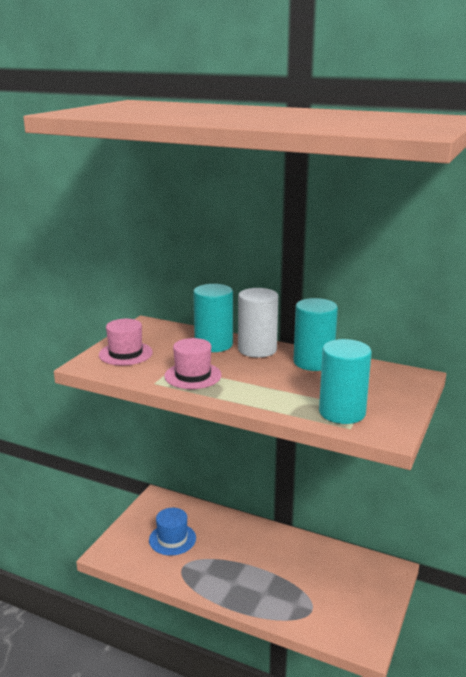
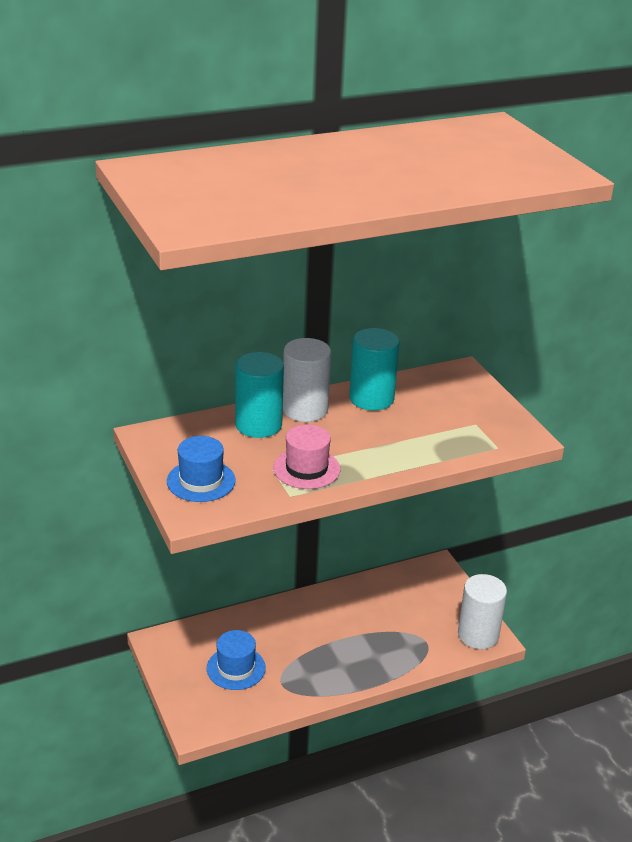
camera: 50 degrees left, 10 degrees up
(125, 353) = (201, 481): pink hat -> blue hat
(342, 412) = (471, 436): turquoise cylinder -> none
(358, 634) = (478, 635): none -> white cylinder

